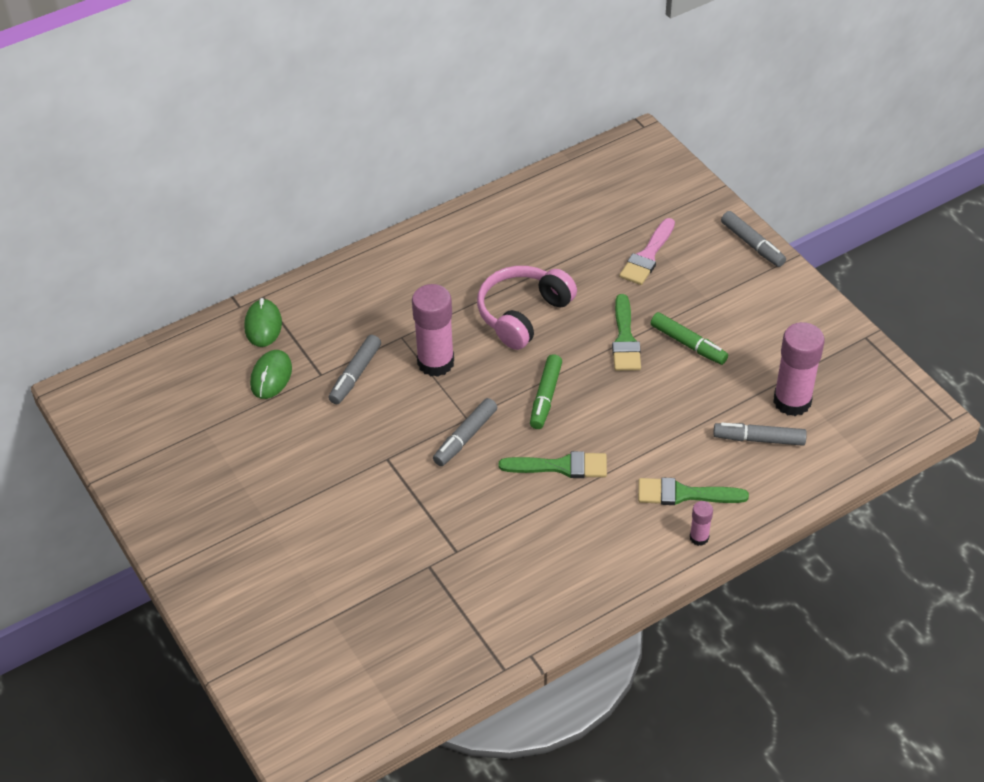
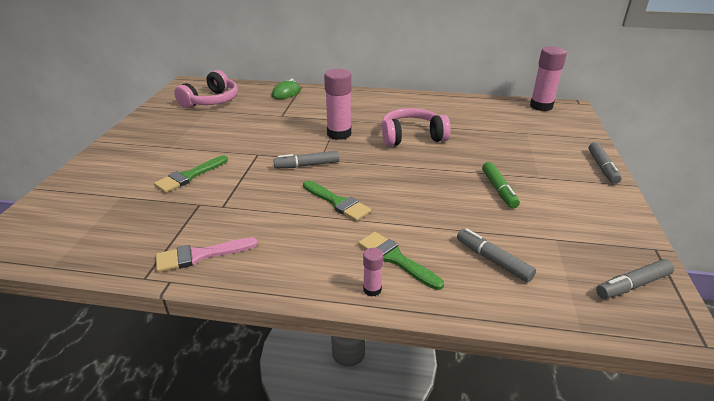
camera: 40 degrees right, 15 degrees down
(181, 407) = (211, 101): none -> pink headphones
(271, 377) = (261, 107): green mouse -> none
(355, 375) = (295, 122): grey marker -> grey marker (632, 285)
(545, 397) = (375, 171): green marker -> none
(625, 339) = (458, 170): green brush -> green brush (189, 176)
(647, 256) = (519, 145): pink brush -> pink brush (200, 255)
(792, 401) = (546, 253): pink glue stick -> pink glue stick (541, 106)

